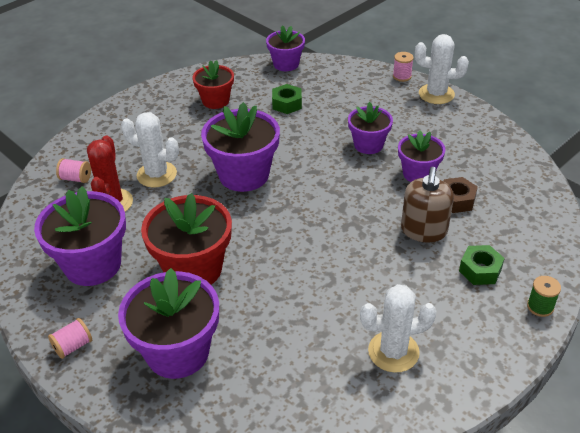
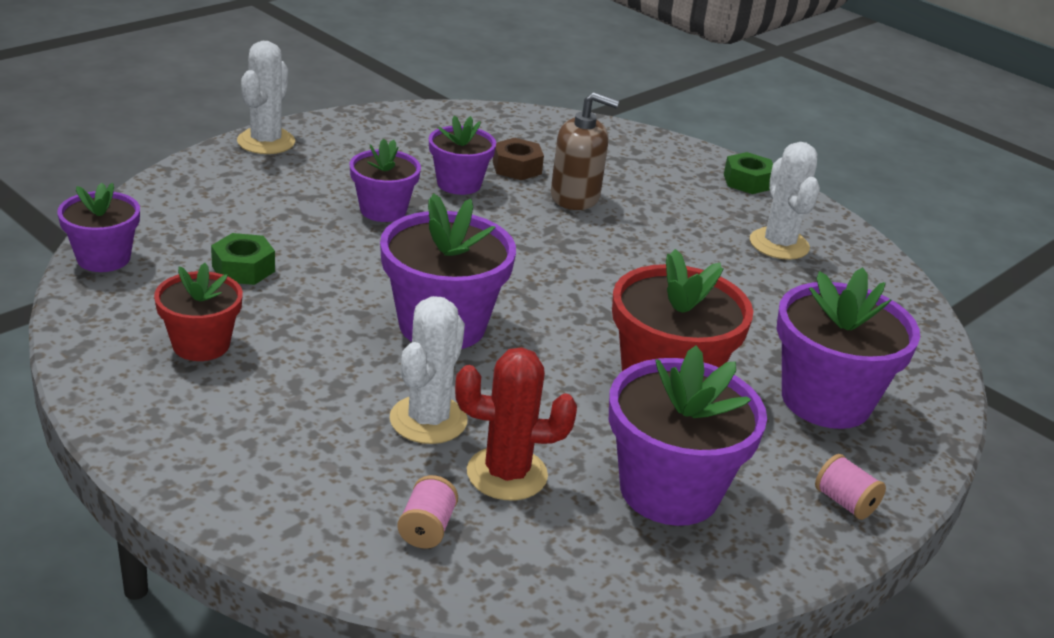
camera: 95 degrees left, 10 degrees down
(402, 76) = (203, 159): pink spool -> none
(480, 270) = (642, 175): green nut -> green nut (747, 181)
(540, 306) = (693, 153): green spool -> none

